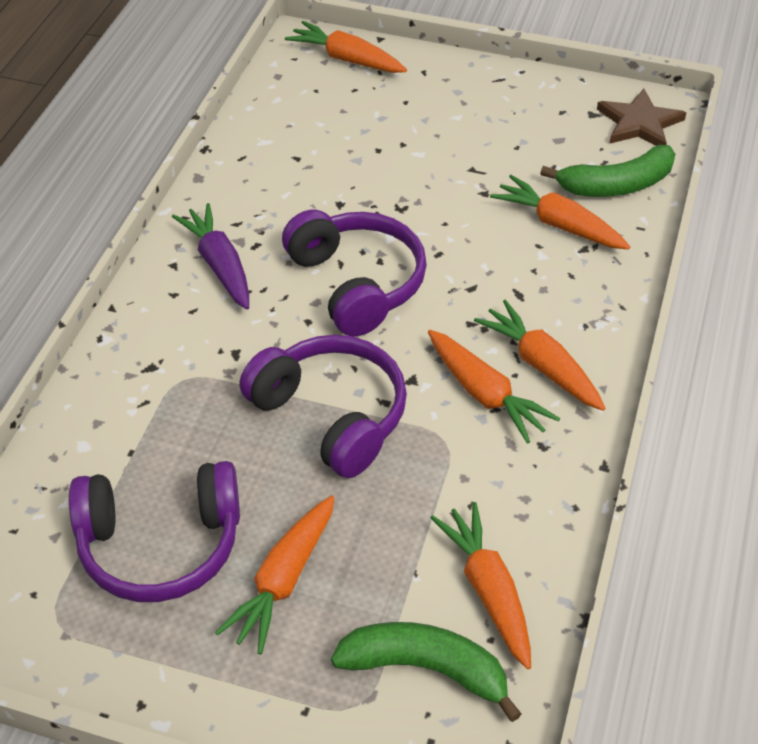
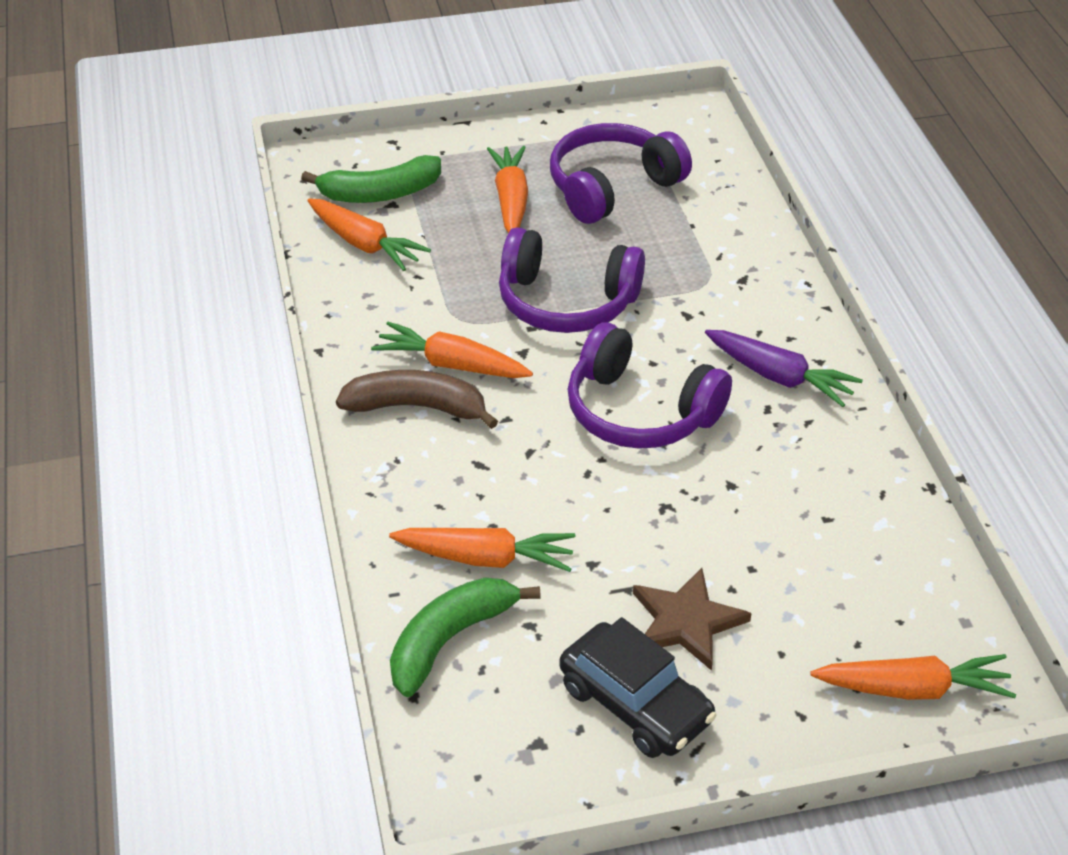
camera: 150 degrees right, 5 degrees down
(518, 110) = (635, 704): none -> black car
(541, 365) = (417, 407): orange carrot -> brown banana
(639, 123) = (469, 754): brown star -> brown star (686, 621)

